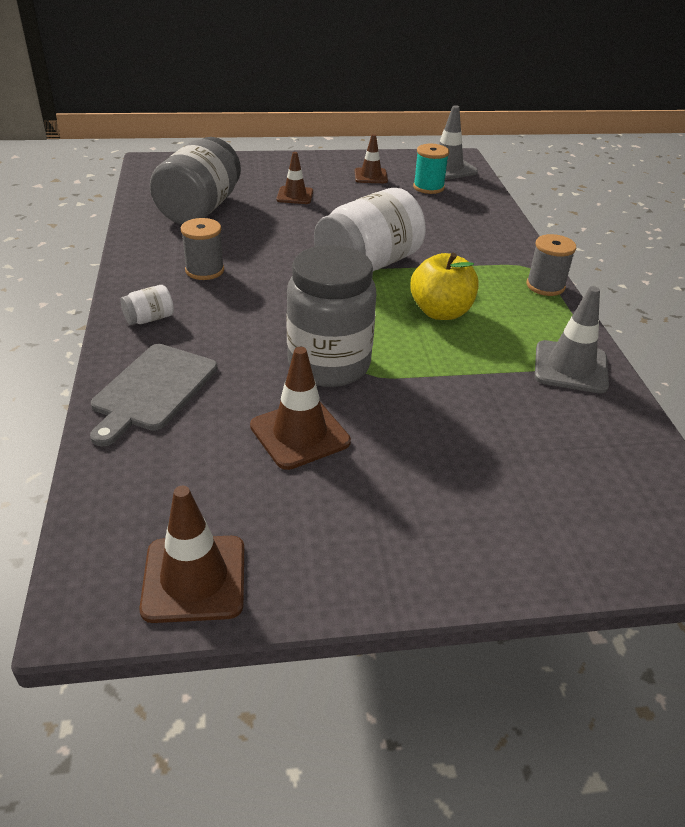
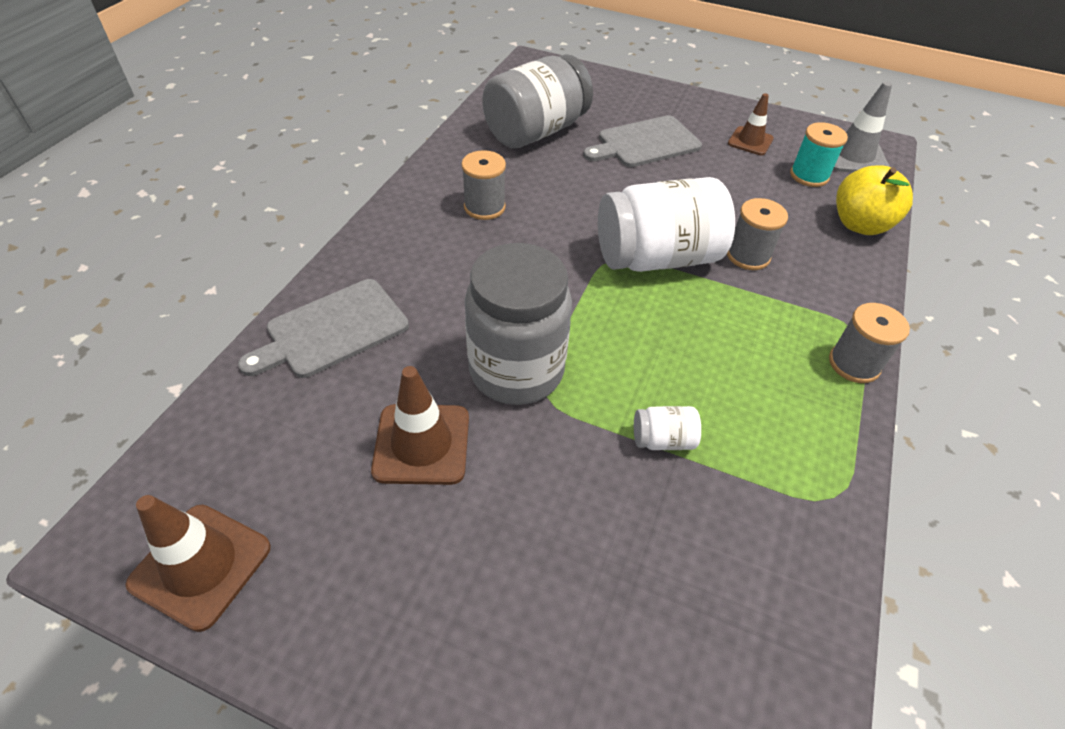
camera: 30 degrees right, 10 degrees up
(149, 319) = (392, 246): white jar -> white jar (663, 440)
(295, 195) = (645, 143): brown traffic cone -> grey cutting board
(429, 246) = (748, 256): none -> grey spool
(441, 312) = (692, 351): yellow apple -> yellow apple (860, 224)
(570, 367) = (796, 495): grey traffic cone -> none

